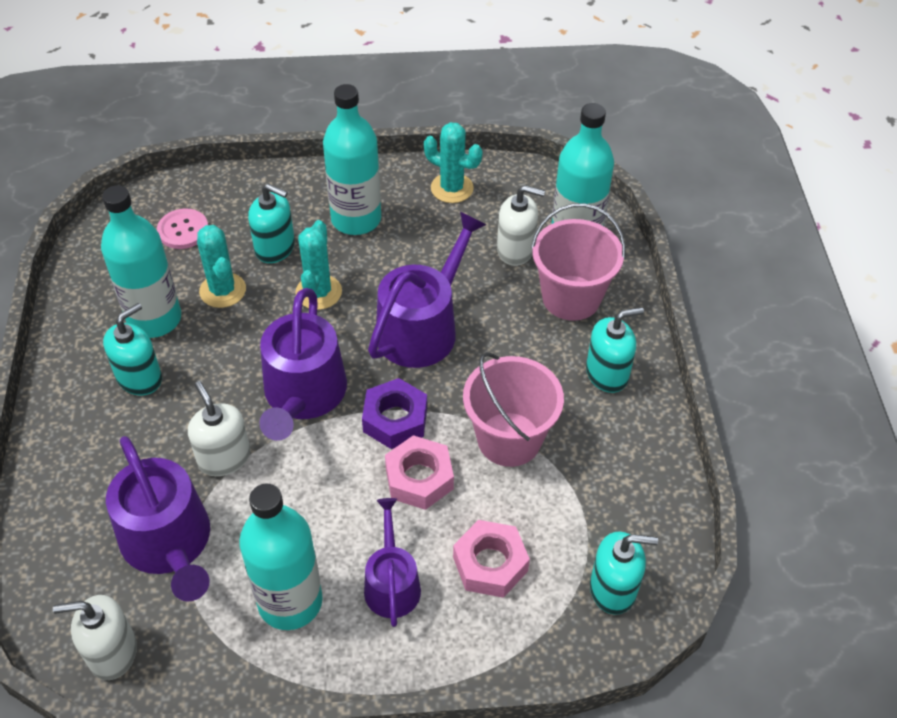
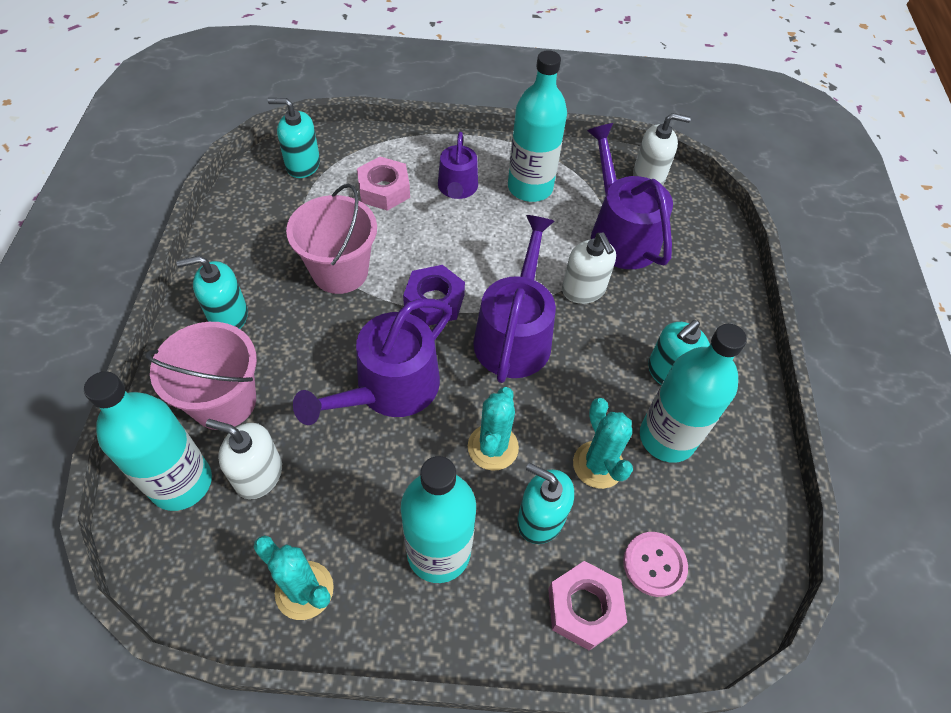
camera: 175 degrees left, 5 degrees up
(419, 478) = (423, 252): pink nut -> pink nut (584, 608)

